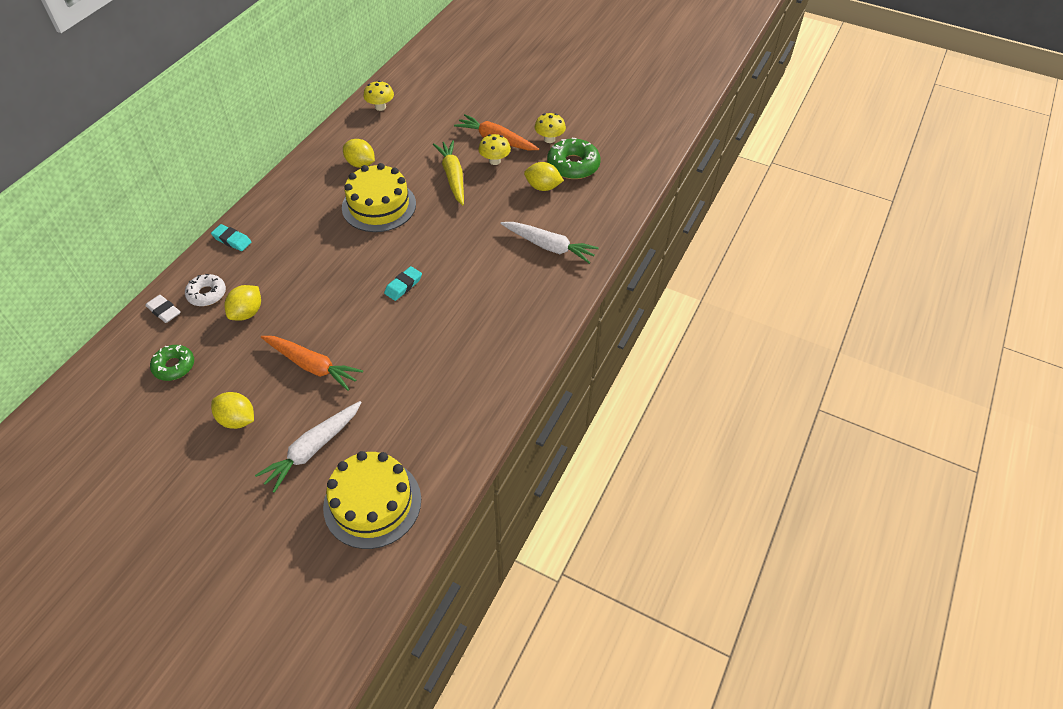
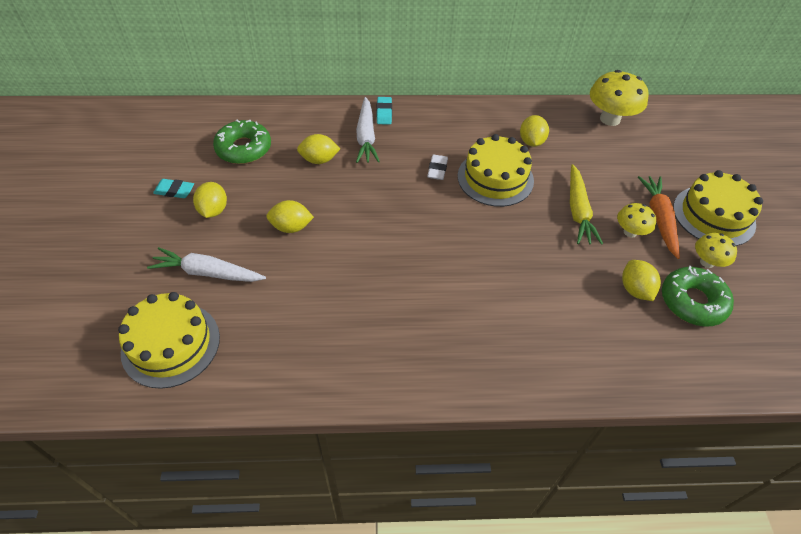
camera: 60 degrees right, 0 degrees up
(164, 311) = (290, 116): white eraser -> white eraser (437, 169)
(174, 366) = (244, 148): green donut -> green donut, size x1.57
(207, 294) = (322, 128): white donut -> none
(312, 366) = (291, 227): orange carrot -> yellow lemon
(380, 107) = (610, 119): yellow mushroom -> yellow mushroom, size x1.76
(403, 286) = (418, 242): turquoise eraser -> turquoise eraser (174, 191)
(453, 177) = (578, 211): yellow carrot -> yellow carrot turned 135 degrees clockwise
(516, 112) = (713, 215): none -> yellow cake
(549, 246) = (560, 336): white carrot -> white carrot (366, 136)

